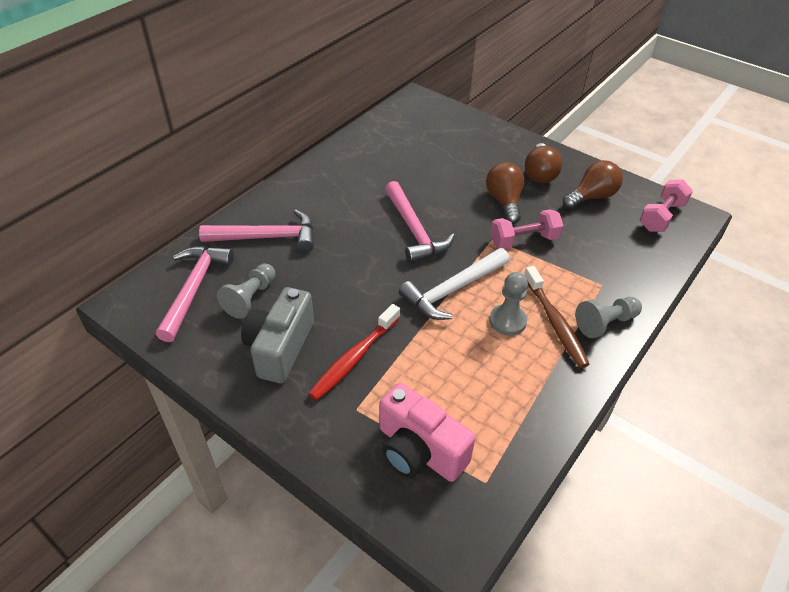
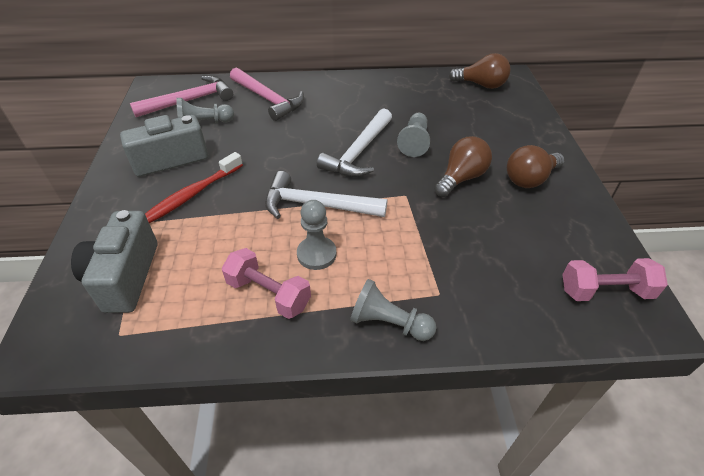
camera: 50 degrees right, 0 degrees up
(354, 358) = (192, 195): red toothbrush -> red toothbrush turned 45 degrees counterclockwise
(414, 231) = (359, 152): pink hammer -> white hammer
(419, 450) = (125, 277): pink camera -> grey camera
(437, 196) = (414, 142): none -> grey pawn
(524, 240) = (429, 213): pink dumbbell -> pink dumbbell (268, 294)
(555, 323) = (348, 286): brown toothbrush -> none
(591, 197) = (552, 226): brown light bulb -> brown light bulb (481, 85)

